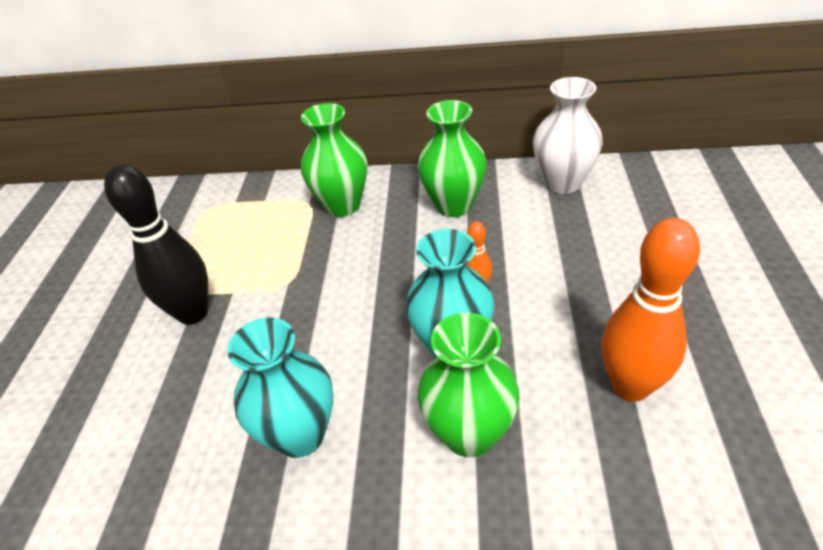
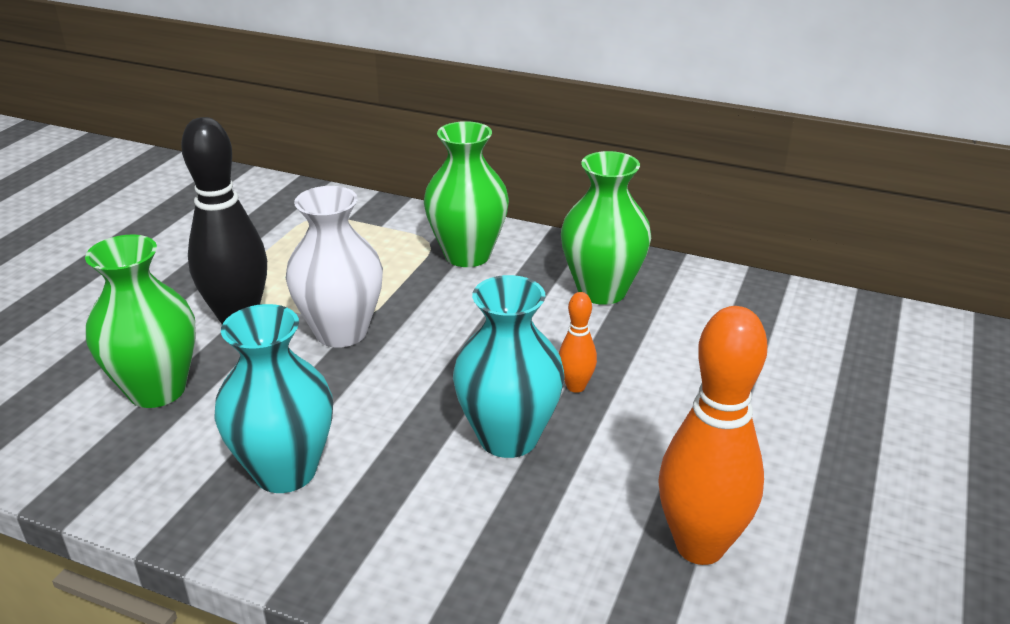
camera: 15 degrees right, 10 degrees down
(469, 433) = (473, 531): green vase -> green vase (157, 390)
(562, 183) = (757, 303): white vase -> white vase (341, 332)

